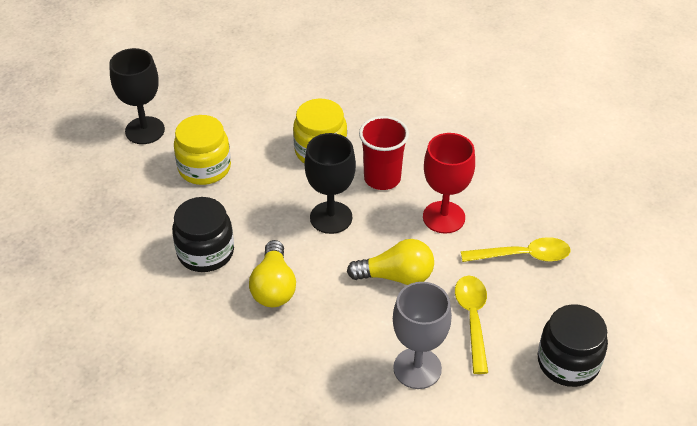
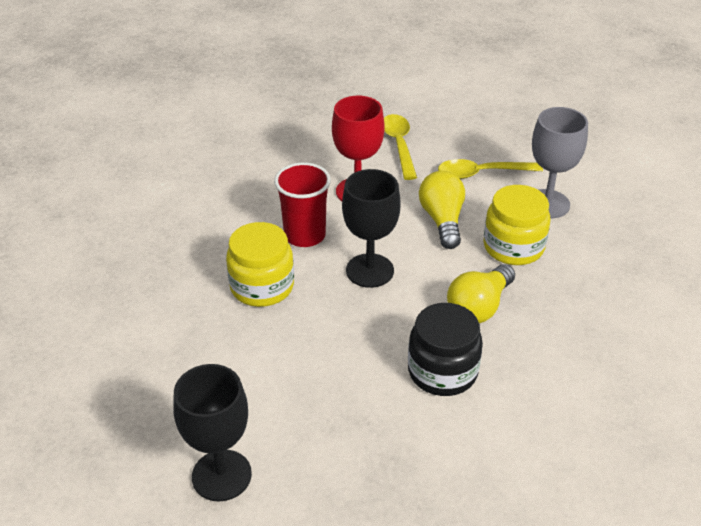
camera: 95 degrees left, 5 degrees down
(204, 168) = (297, 393): yellow jar -> yellow jar (513, 247)
(274, 287) = (479, 307): yellow light bulb -> yellow light bulb turned 135 degrees clockwise
(568, 362) = (511, 125): black jar -> none

